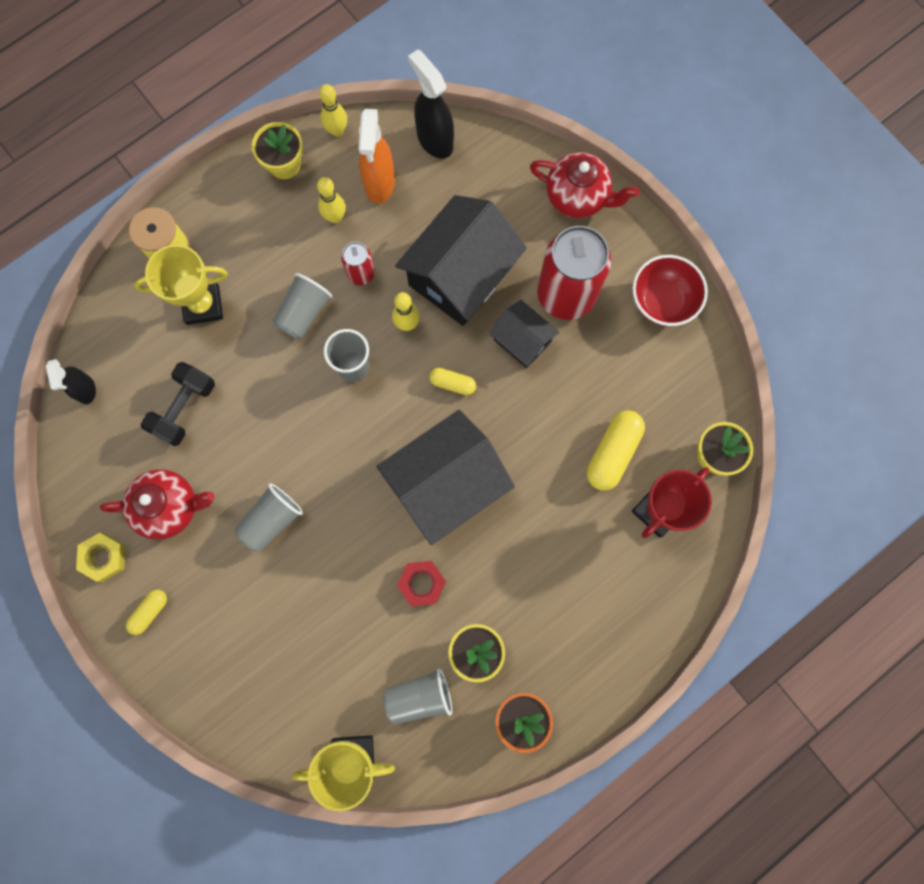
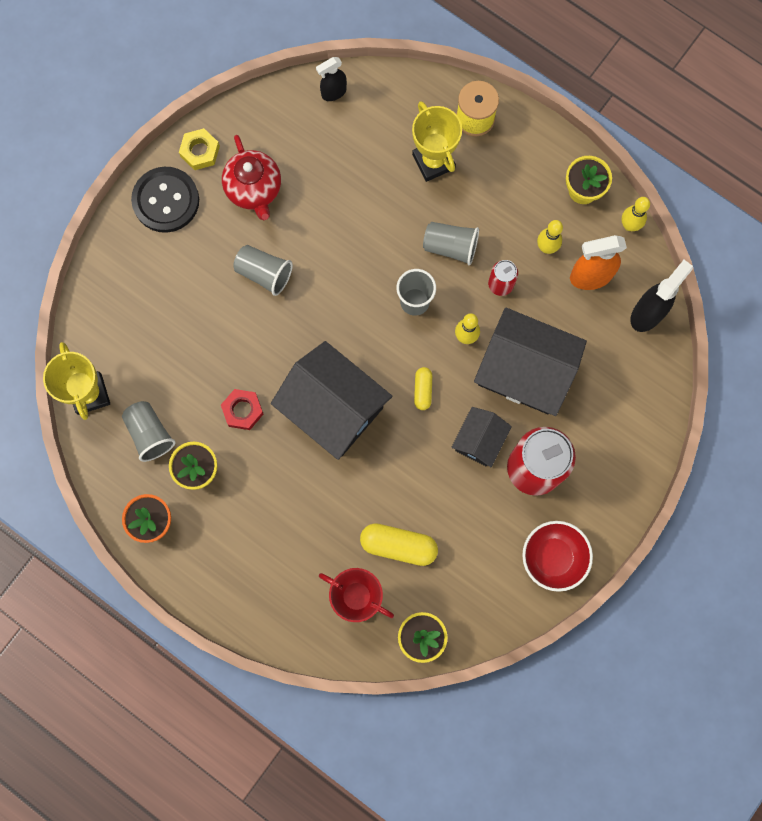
camera: 75 degrees right, 0 degrees up
(149, 612) = (166, 200): yellow capsule -> black button
(185, 408) = (339, 175): black dumbbell -> none
(577, 197) = (632, 456): red teapot -> none

